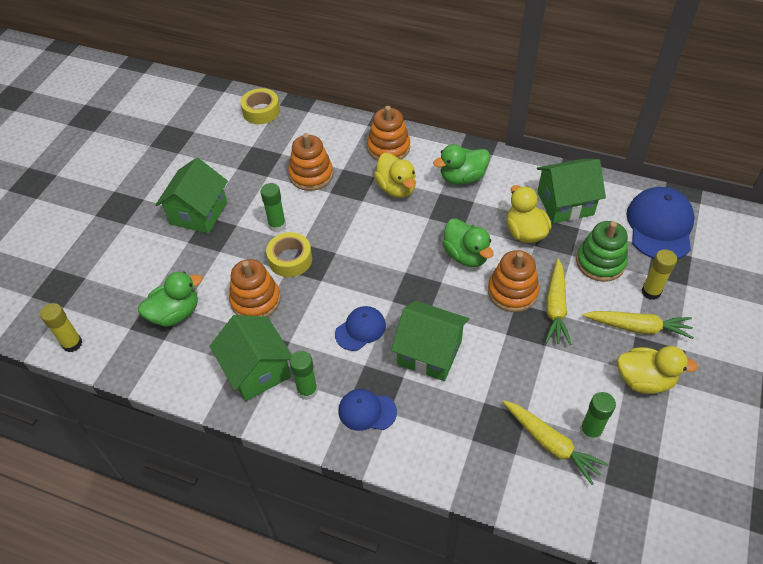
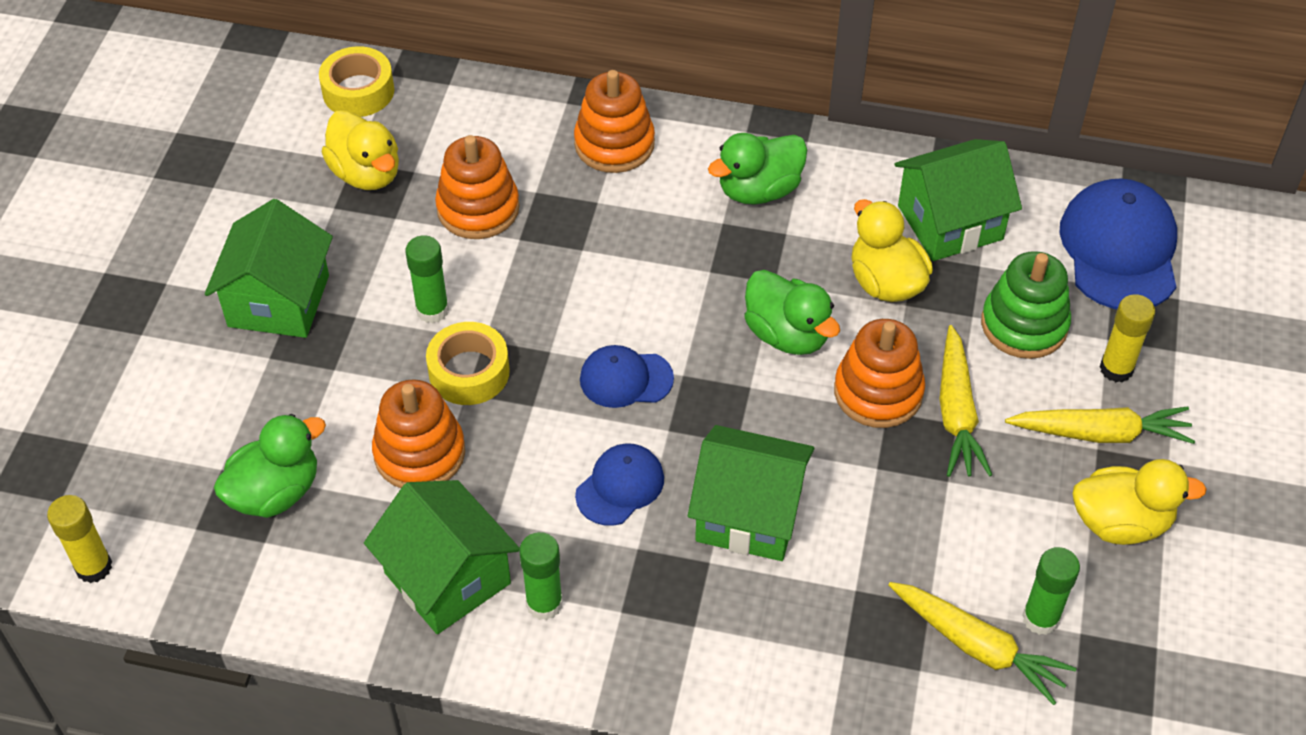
camera: 10 degrees left, 0 degrees up
(367, 411) = (656, 627): blue cap -> blue cap (626, 379)
(396, 188) = (641, 221): yellow duck -> yellow duck (366, 173)

